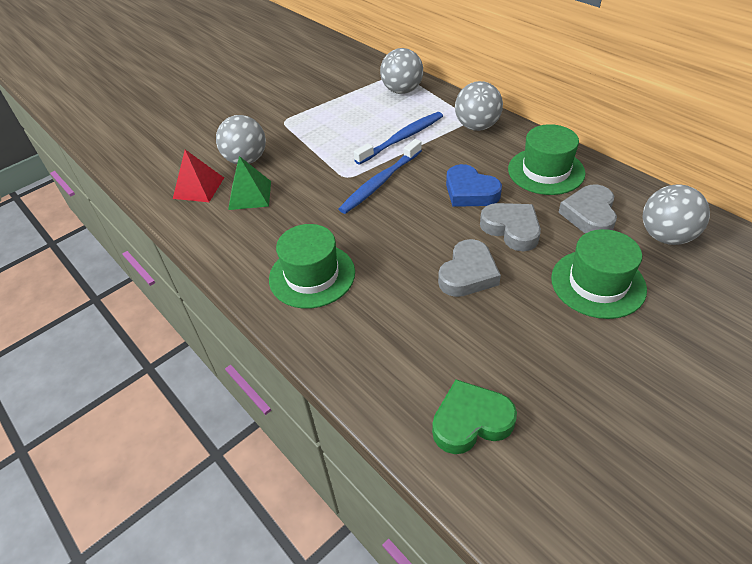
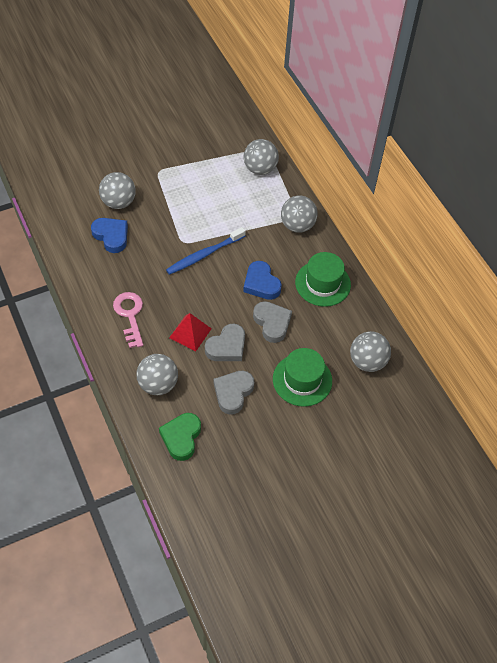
camera: 10 degrees right, 10 degrees up
(198, 188) = (78, 218): red pyramid -> red pyramid (190, 333)
(250, 195) = (111, 236): green pyramid -> blue heart
(312, 275) = (130, 315): green hat -> pink key
(394, 352) = (158, 384): none -> grey ball
(402, 138) = (237, 219): blue toothbrush -> none
(471, 421) = (181, 437): green heart -> green heart turned 75 degrees counterclockwise
(589, 214) = (329, 329): grey heart -> grey heart (233, 393)

